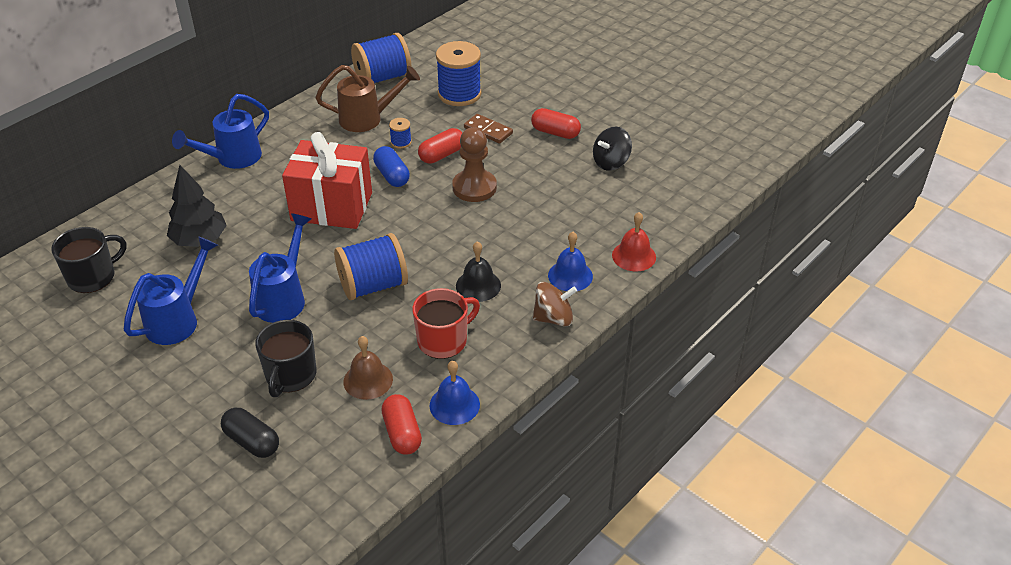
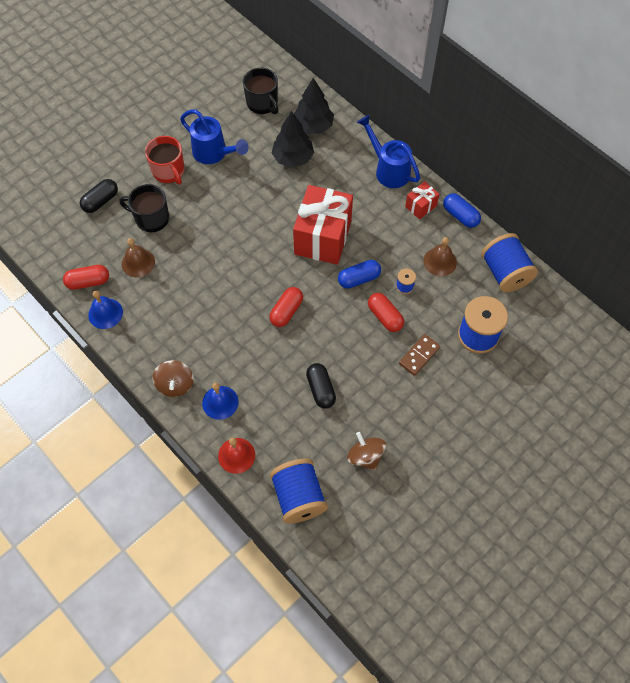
camera: 95 degrees right, 20 degrees up
(147, 225) = (313, 126): none -> black tree
(284, 297) = (225, 211): blue watering can -> none
(290, 133) = (420, 206): none -> red gift
(306, 106) = (460, 216): none -> blue capsule
(368, 119) = (440, 261): brown watering can -> brown bell
(373, 285) = (229, 265): blue spool -> blue spool (298, 497)
(443, 341) = (166, 309): red mug -> red mug (169, 171)
(474, 187) = (338, 339): brown pawn -> none
(478, 285) = (219, 335): black bell -> none
(539, 197) = (320, 389): none -> black capsule
(555, 132) = (414, 413): red capsule -> red capsule (286, 311)
(611, 162) = (365, 456): black spinning top -> brown spinning top

